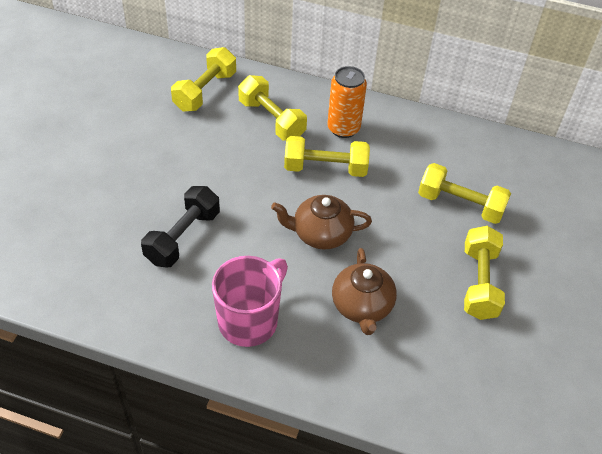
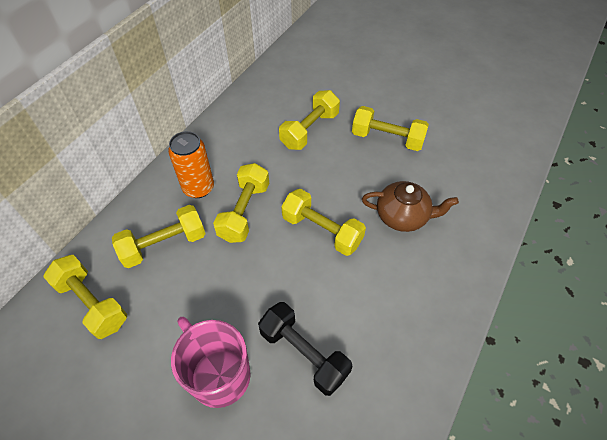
camera: 75 degrees left, 5 degrees up
(249, 320) = (412, 304): pink mug -> pink mug (219, 374)
(320, 234) = (322, 230): brown teapot -> yellow dumbbell

